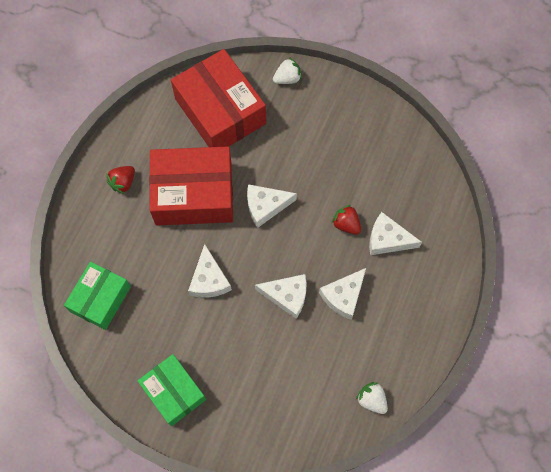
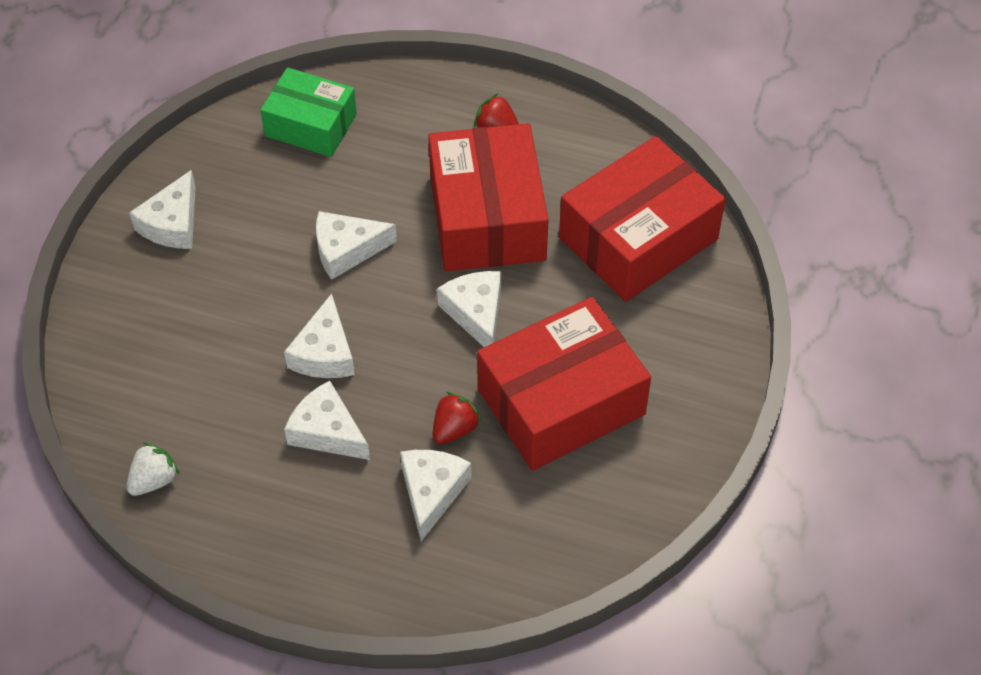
camera: 85 degrees right, 15 degrees down
(173, 392) = (172, 223): green box -> white cheese
(287, 78) = (717, 326): white strawberry -> none
(332, 165) = (561, 402): none -> red box

